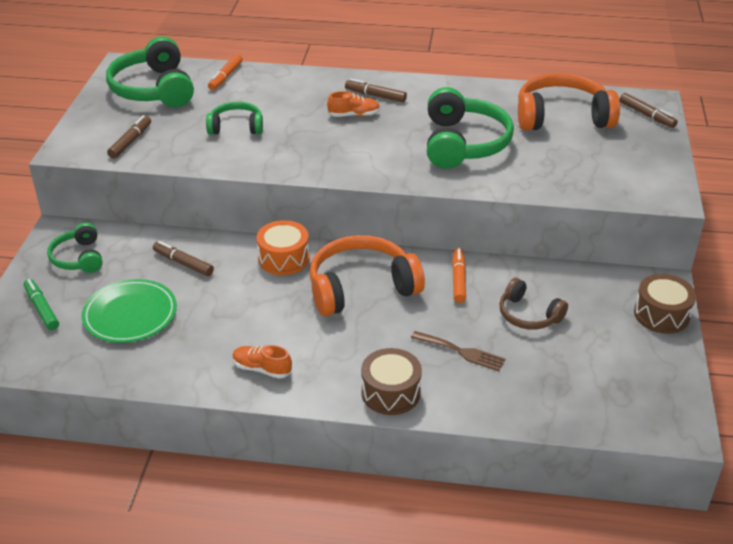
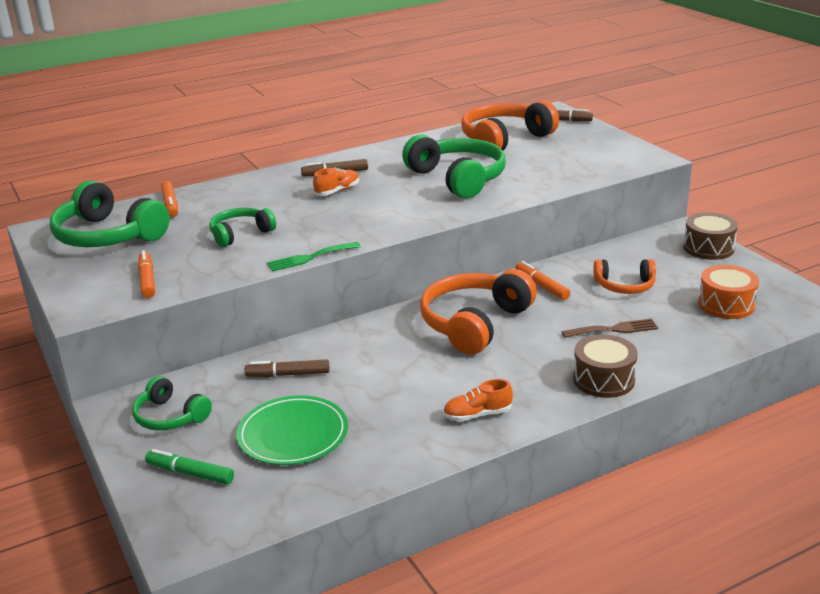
camera: 35 degrees left, 10 degrees down
(130, 141) = (147, 280): brown marker -> orange marker
(253, 172) = (310, 258): none -> green fork
(284, 258) = (378, 332): orange drum -> orange drum (726, 304)
(528, 315) = (624, 286): brown headphones -> orange headphones

